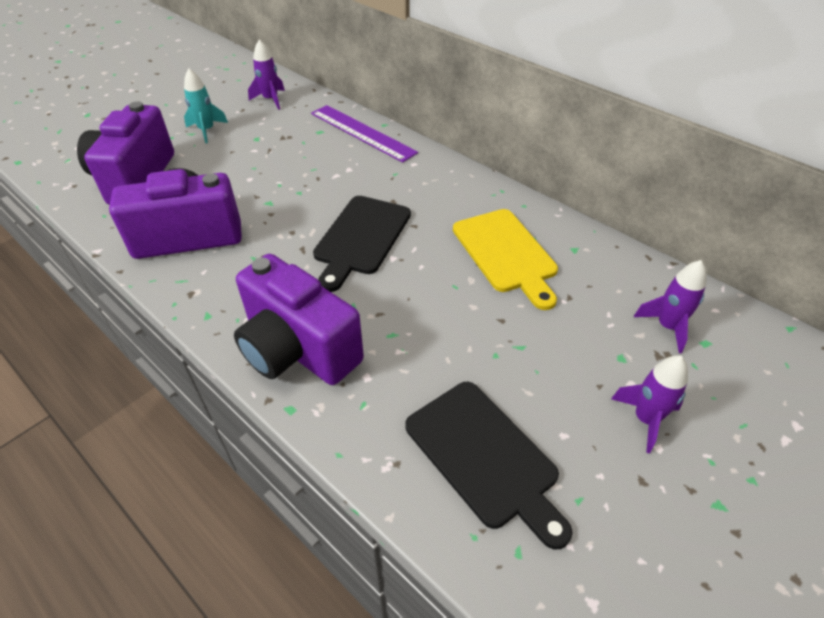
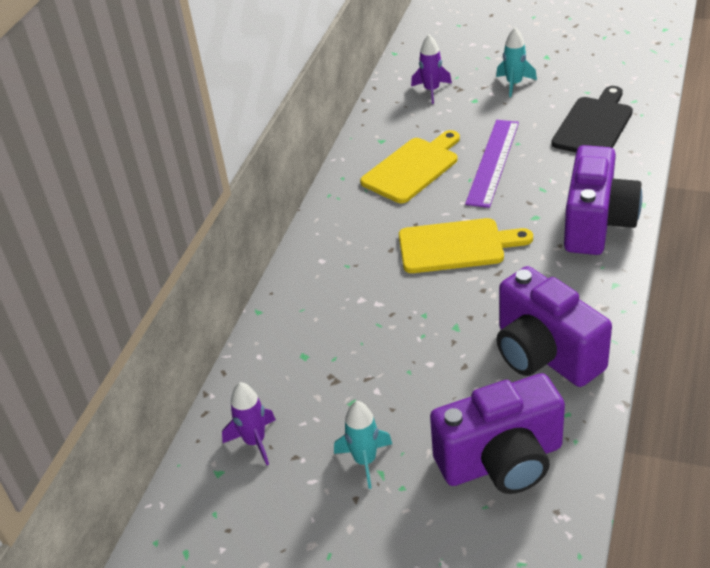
camera: 110 degrees left, 5 degrees down
(361, 238) = (456, 246): black cutting board -> yellow cutting board
(362, 132) = (285, 320): purple ruler -> purple ruler (493, 162)
(645, 419) = (514, 84): purple rocket -> turquoise rocket

